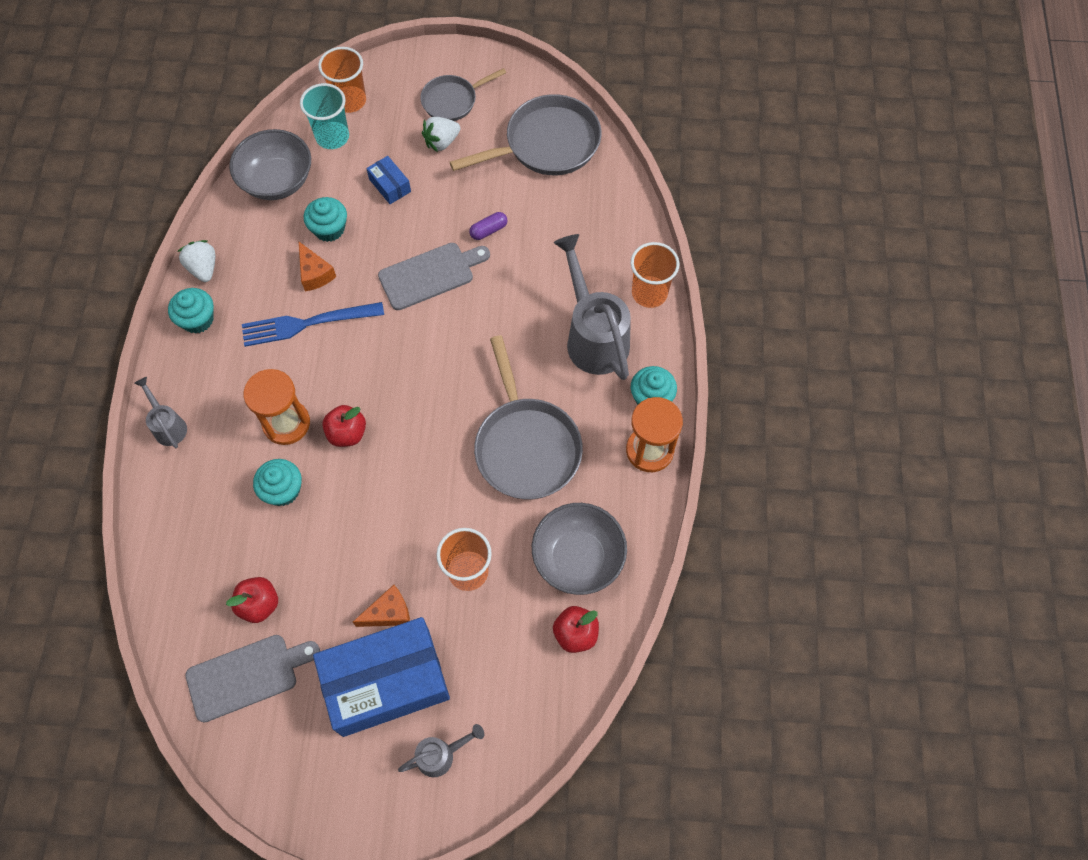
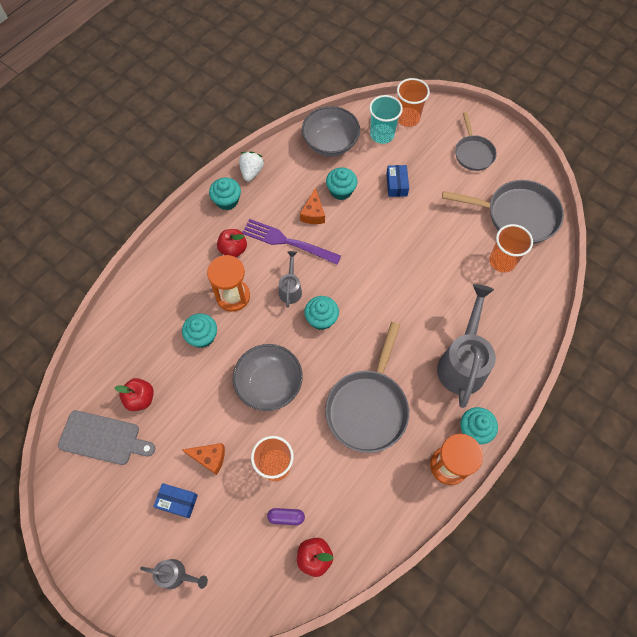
camera: 35 degrees right, 0 degrees up
(168, 426) = (167, 254): grey watering can -> grey watering can (290, 289)
(306, 324) = (287, 242): blue fork -> purple fork
(347, 433) = (264, 326): red apple -> red apple (233, 249)
(386, 681) = (177, 501): blue box -> blue box, size x0.42
(408, 385) = (321, 319): none -> turquoise cupcake
(430, 275) = (383, 256): grey cutting board -> none
(441, 142) = (448, 175): white strawberry -> none
(453, 100) = (473, 153): grey pan -> grey pan turned 105 degrees counterclockwise
(488, 230) = (440, 250): purple capsule -> purple capsule (286, 517)
(578, 557) = (351, 506): grey bowl -> grey bowl (269, 384)
(649, 293) = (521, 356): orange cup -> orange cup (502, 261)

